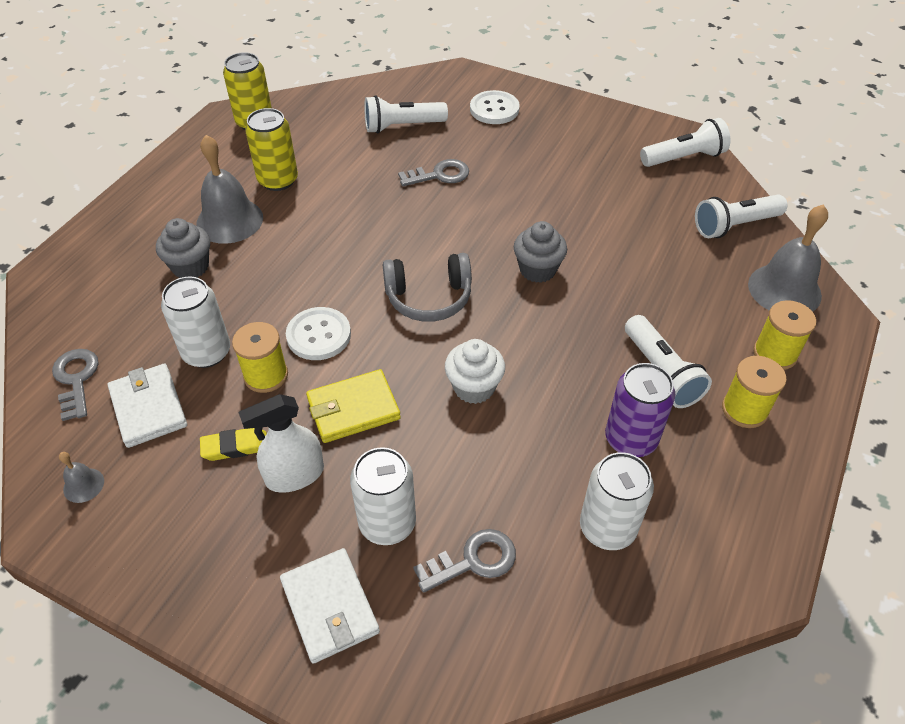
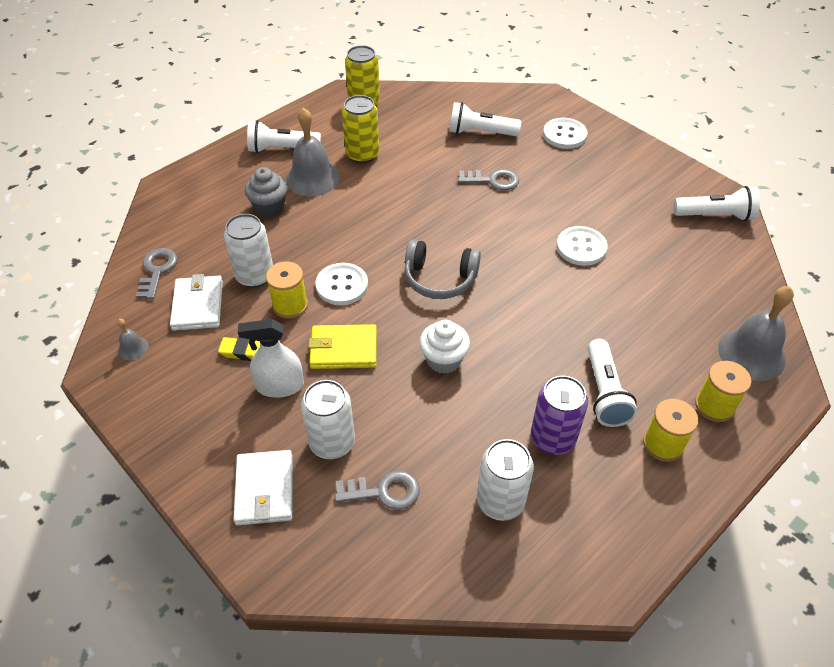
camera: 20 degrees right, 0 degrees up
(537, 270) = (539, 279): grey cupcake -> none
(566, 224) = (581, 247): none -> white button
(735, 226) = (733, 286): white flashlight -> white flashlight (282, 149)

